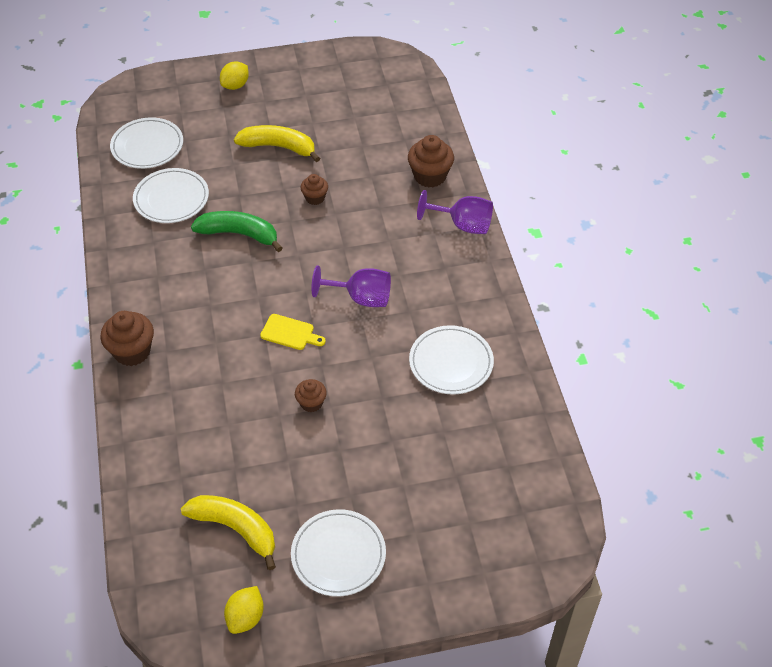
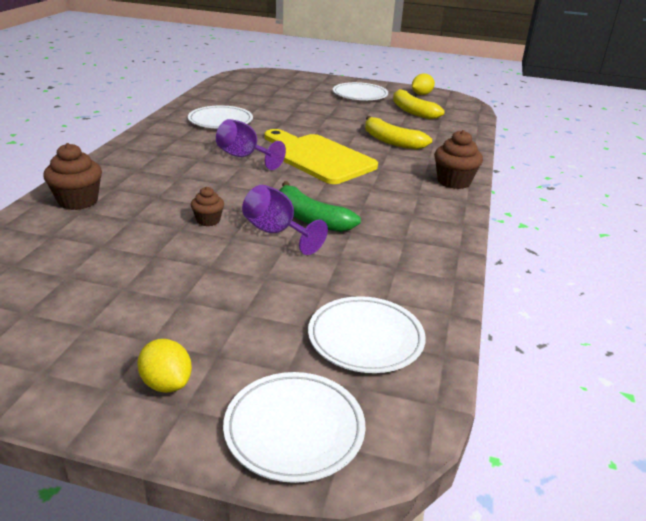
camera: 155 degrees left, 20 degrees down
(171, 199) = (364, 268): white plate -> white plate (294, 429)
(235, 85) = (166, 383): yellow lemon -> yellow lemon turned 75 degrees clockwise
(279, 147) = (194, 276): yellow banana -> yellow banana (391, 141)
(290, 333) = (317, 157): yellow cutting board -> yellow cutting board, size x2.38
(311, 403) = (331, 131): brown cupcake -> none
(463, 225) = (106, 166): purple goblet -> purple goblet (276, 232)

